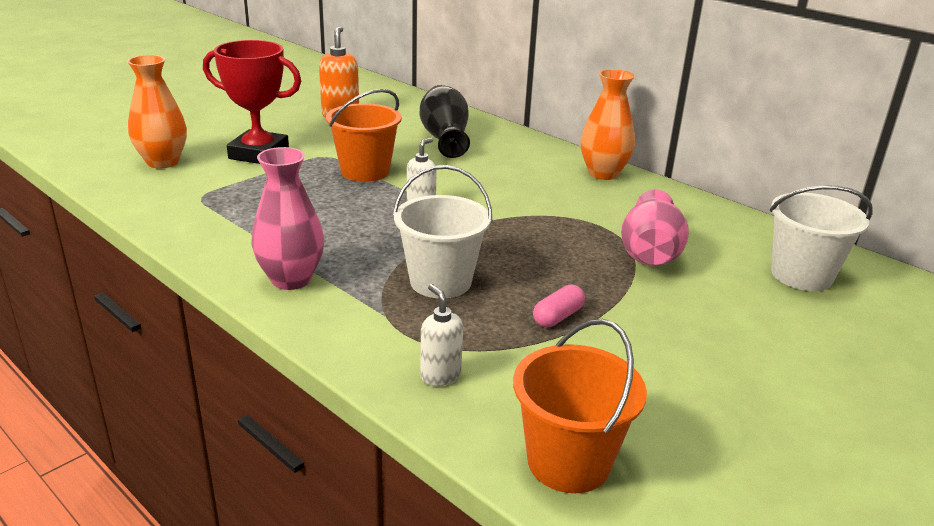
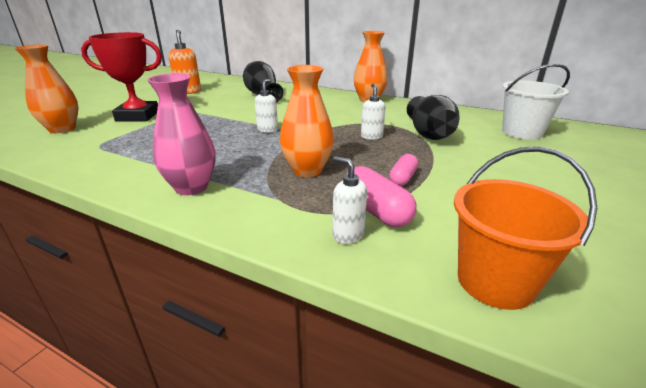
camera: 15 degrees left, 0 degrees up
(365, 171) = (219, 116): orange bucket -> none
(440, 281) = (307, 170): white bucket -> orange vase
(492, 354) = (376, 210): none -> pink capsule
(560, 243) = (371, 136): none -> white soap dispenser
(650, 253) = (429, 134): pink vase -> black vase

